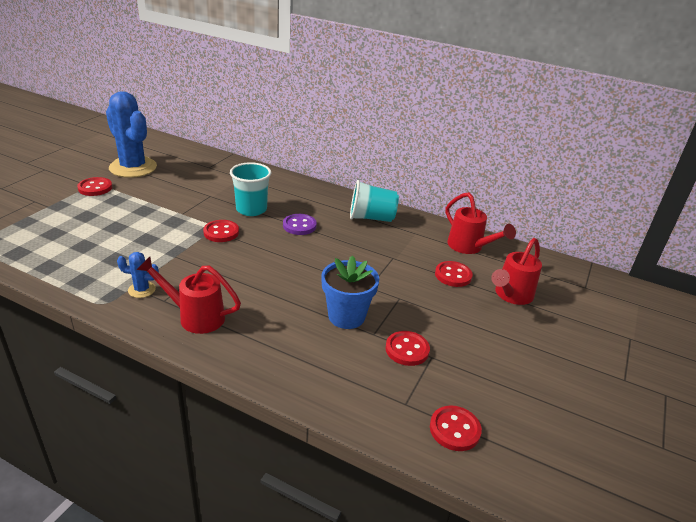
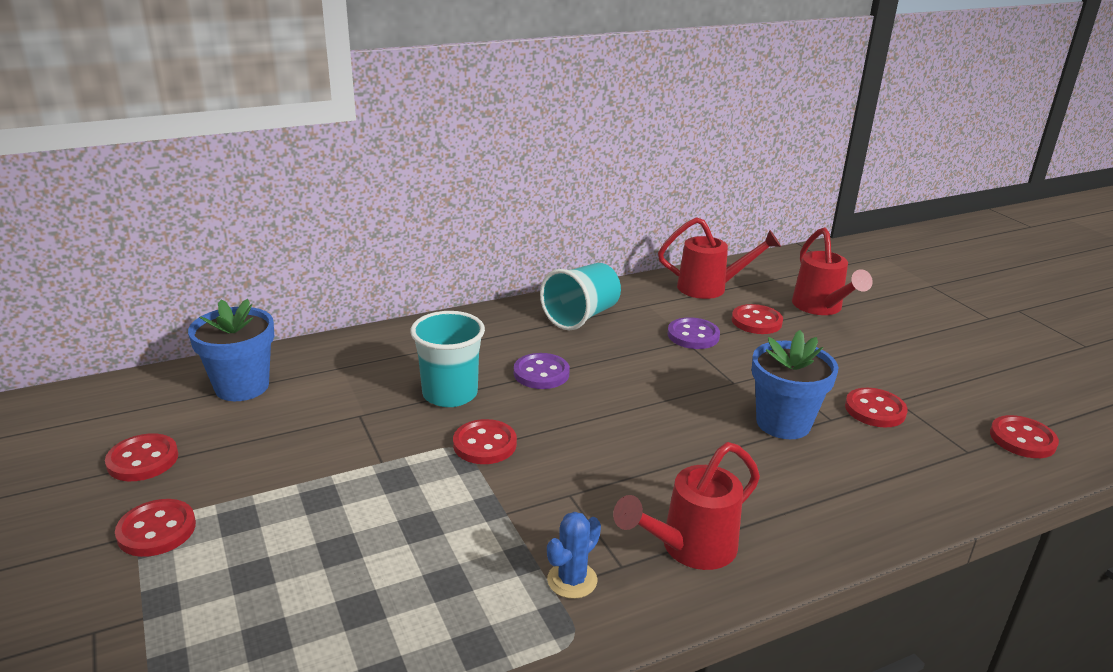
camera: 50 degrees left, 5 degrees down
(133, 167) = (143, 460): blue cactus -> red button
(201, 164) = (242, 386): none -> blue flower pot
(402, 258) = (693, 335): none -> purple button

